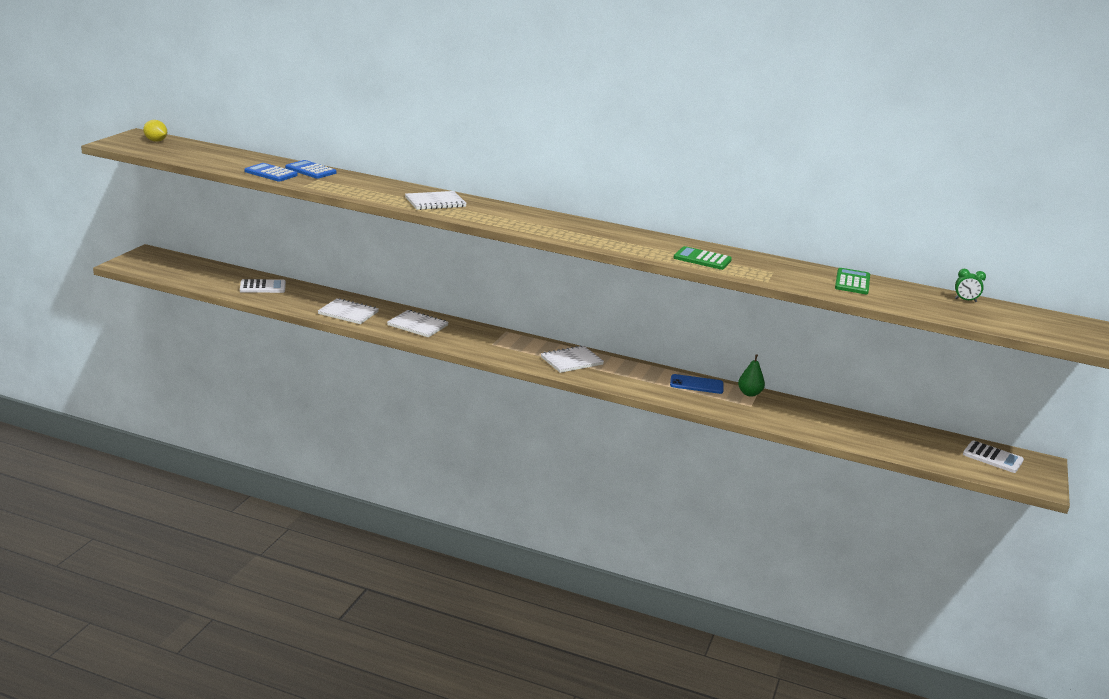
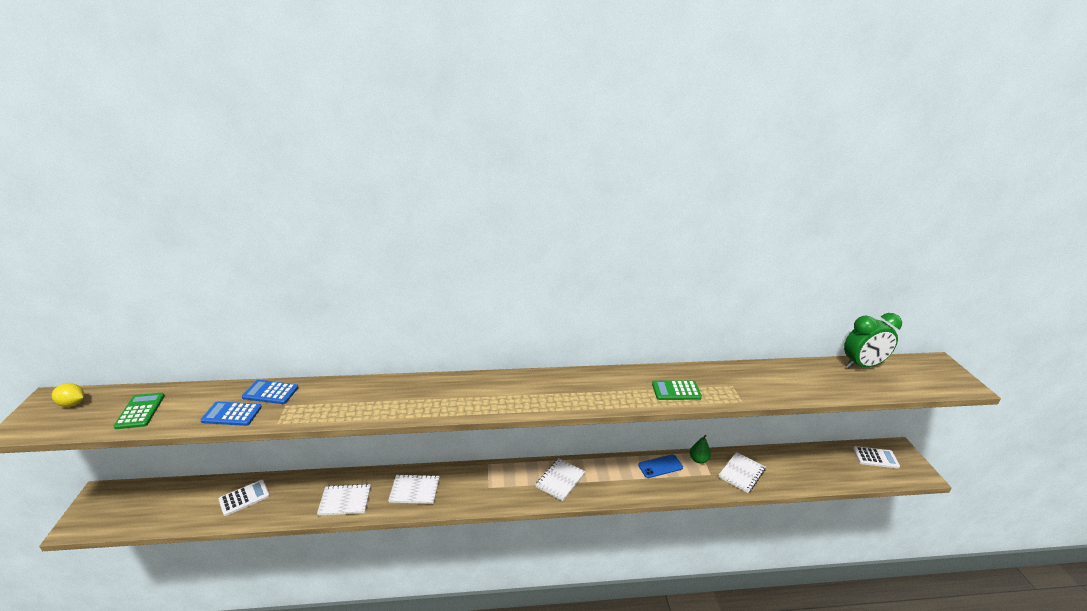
camera: 25 degrees left, 5 degrees up
(435, 202) = (418, 398): white notebook -> white notebook (741, 473)
(852, 282) = (787, 375): green calculator -> green calculator (140, 411)
(965, 300) = (862, 366): green clock -> green clock, size x2.36

